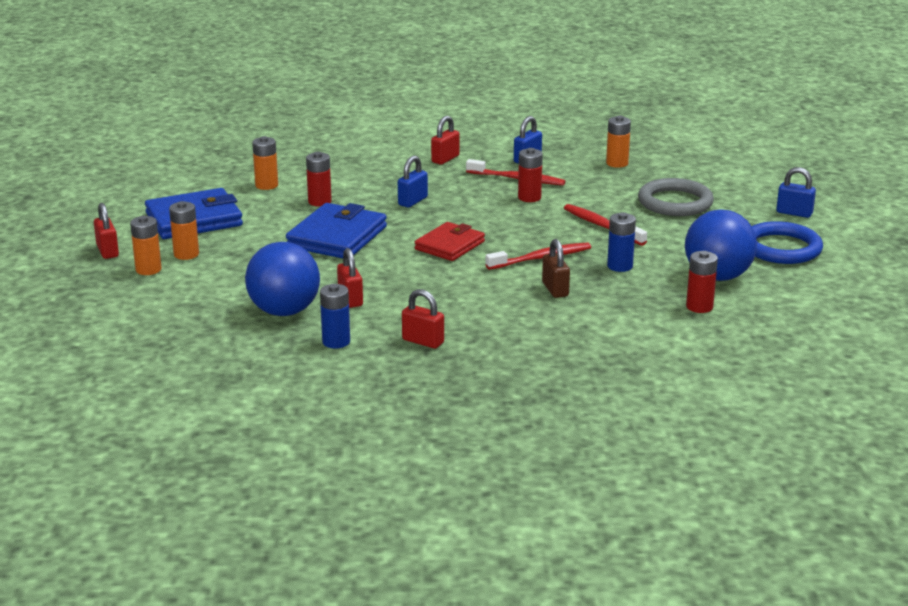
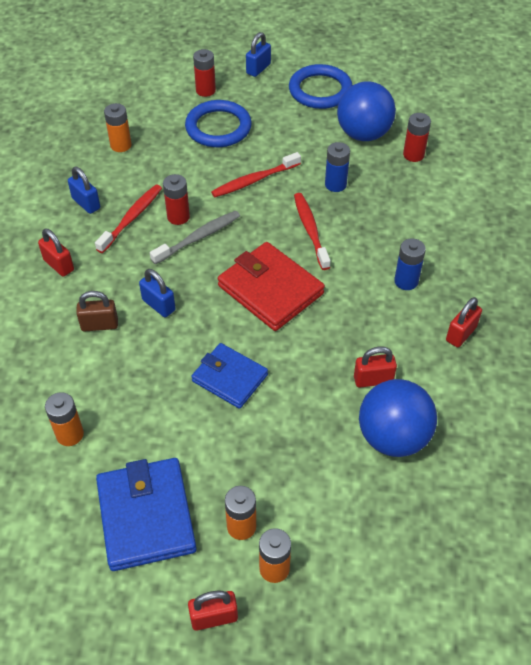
camera: 80 degrees left, 25 degrees up
(319, 202) = (134, 386): red battery -> red battery (205, 90)
(336, 342) = (458, 399): blue battery -> blue battery (406, 281)
(337, 237) = (229, 378): blue wallet -> blue wallet, size x0.66
(450, 245) = (270, 290): red wallet -> red wallet, size x1.51
(505, 209) = (198, 237): none -> grey toothbrush
(555, 289) = (372, 231): brown padlock -> brown padlock (99, 325)
(675, 202) = (218, 127): grey ring -> blue ring

